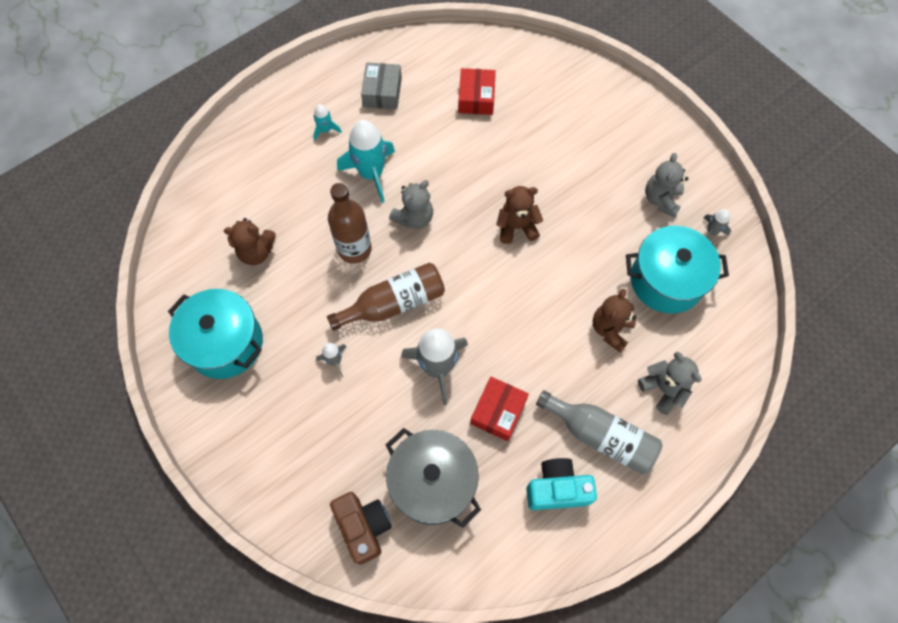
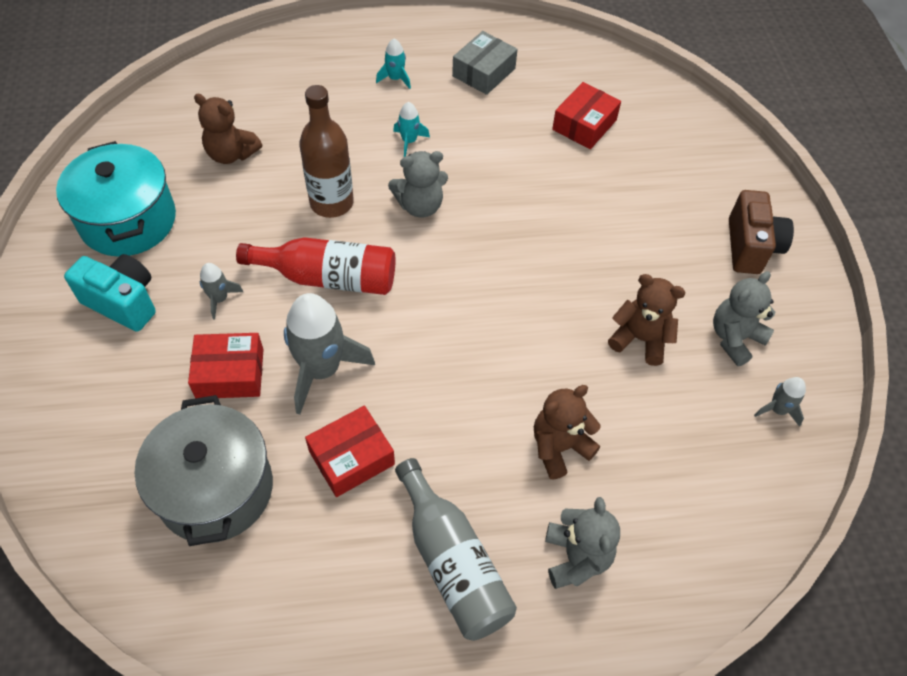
camera: 30 degrees right, 10 degrees down
(364, 527) = (103, 487): brown camera -> brown camera (751, 247)
(371, 174) = (409, 141): turquoise rocket -> turquoise rocket, size x0.48
(382, 406) = (230, 373): none -> red box
(394, 303) = (328, 277): brown bottle -> red bottle
(516, 227) = (529, 274): brown teddy bear -> brown teddy bear (640, 339)
(557, 489) = (350, 590): turquoise camera -> turquoise camera (123, 302)
(666, 280) = (674, 432): turquoise pot -> none

